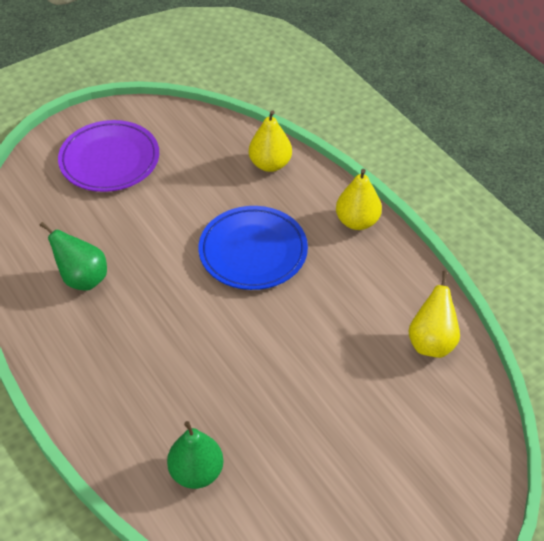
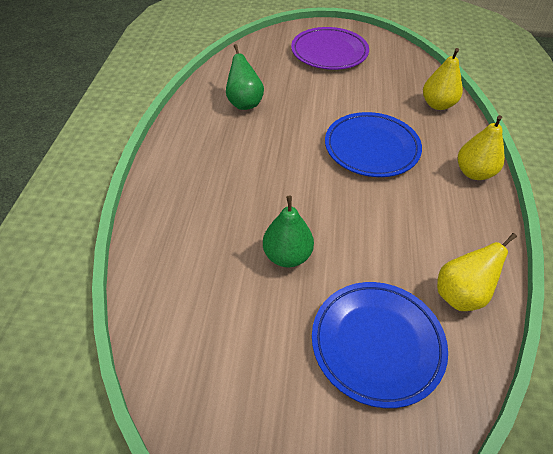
camera: 40 degrees right, 0 degrees up
(196, 472) = (186, 258): green pear -> green pear (287, 256)
(407, 426) = (377, 344): none -> blue plate

